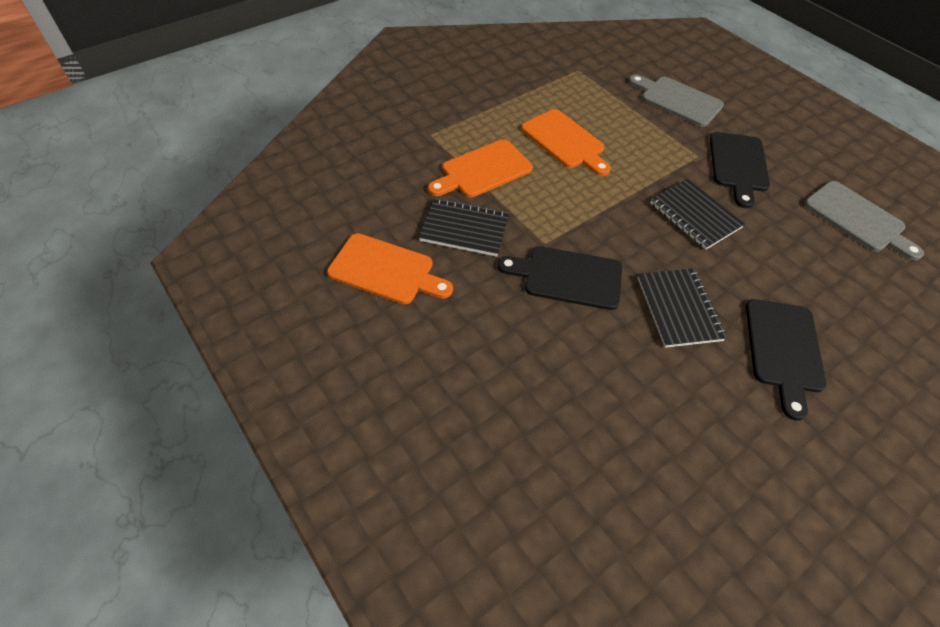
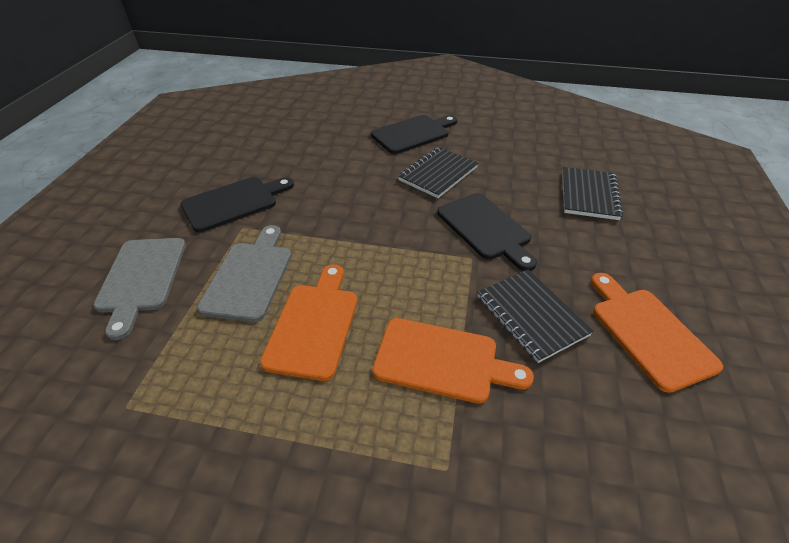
camera: 130 degrees left, 10 degrees down
(694, 215) = (332, 200): black notebook -> black notebook (589, 195)
(857, 219) = (249, 139): grey cutting board -> grey cutting board (249, 276)

